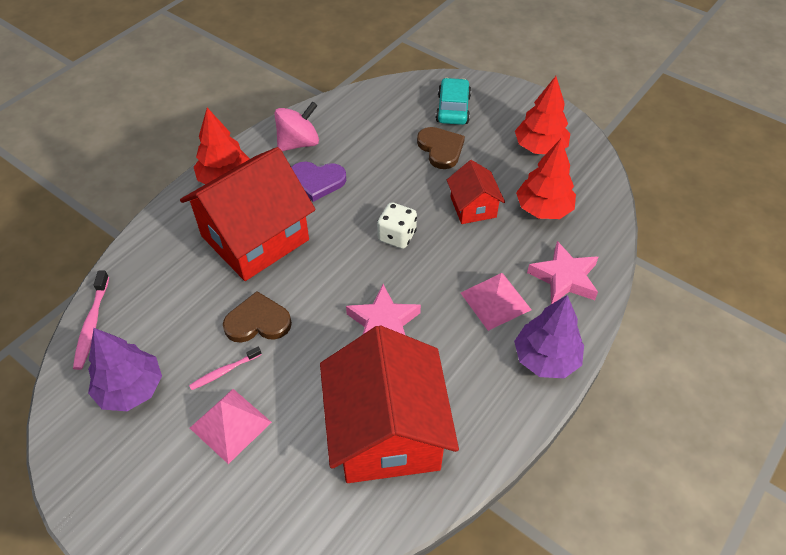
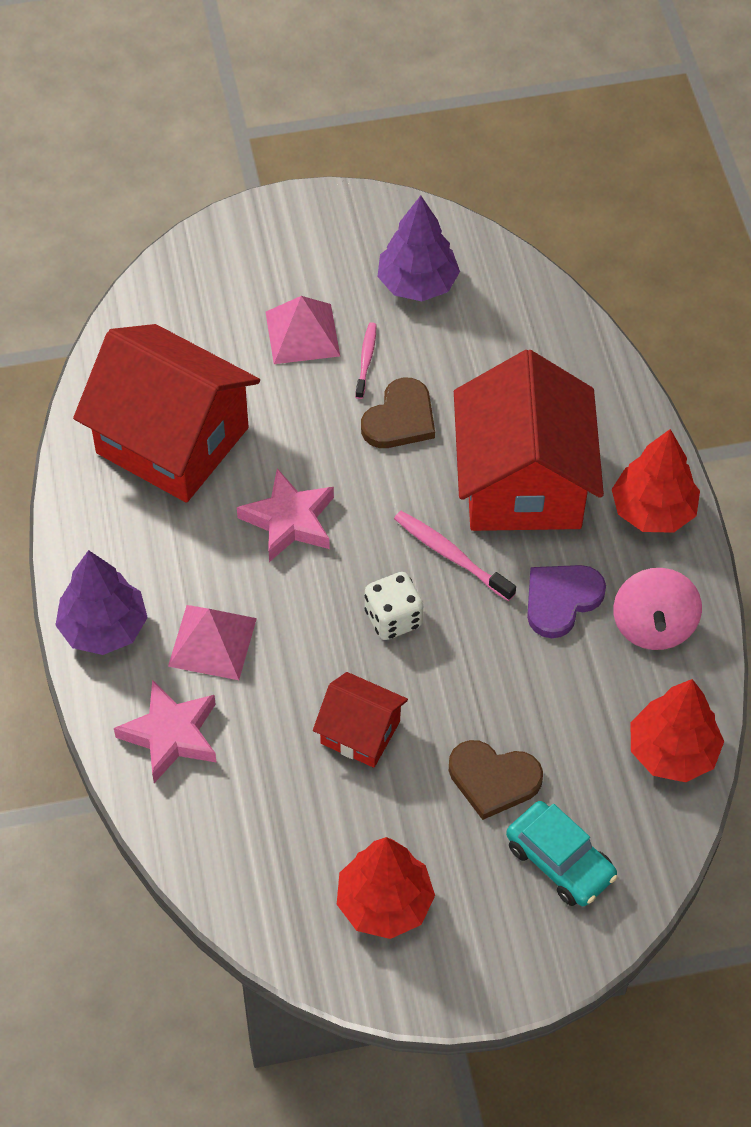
camera: 130 degrees right, 5 degrees up
(92, 324) = (529, 289): pink toothbrush -> pink toothbrush (451, 555)
(543, 209) = (282, 807): red tree -> red tree (672, 752)

